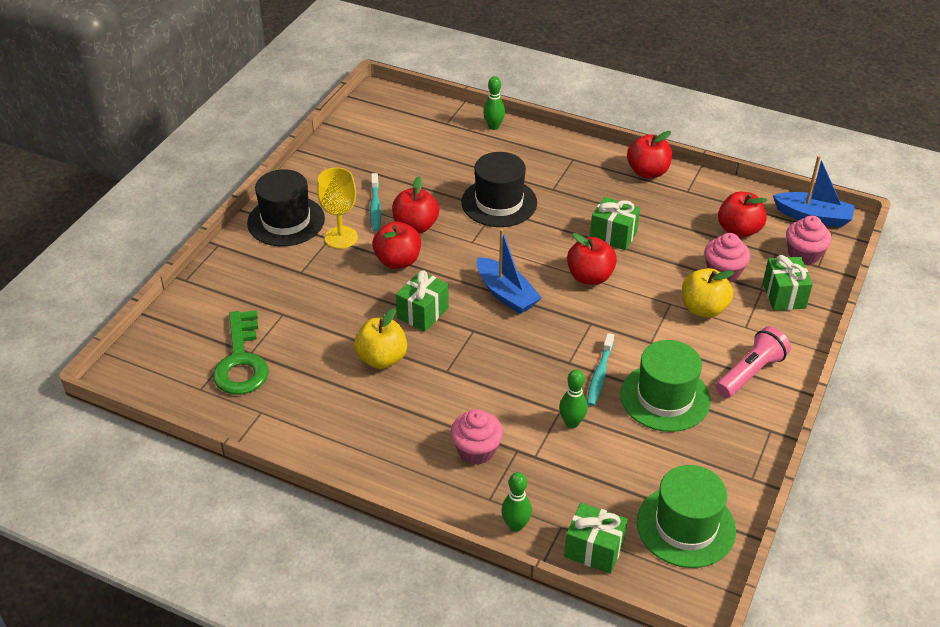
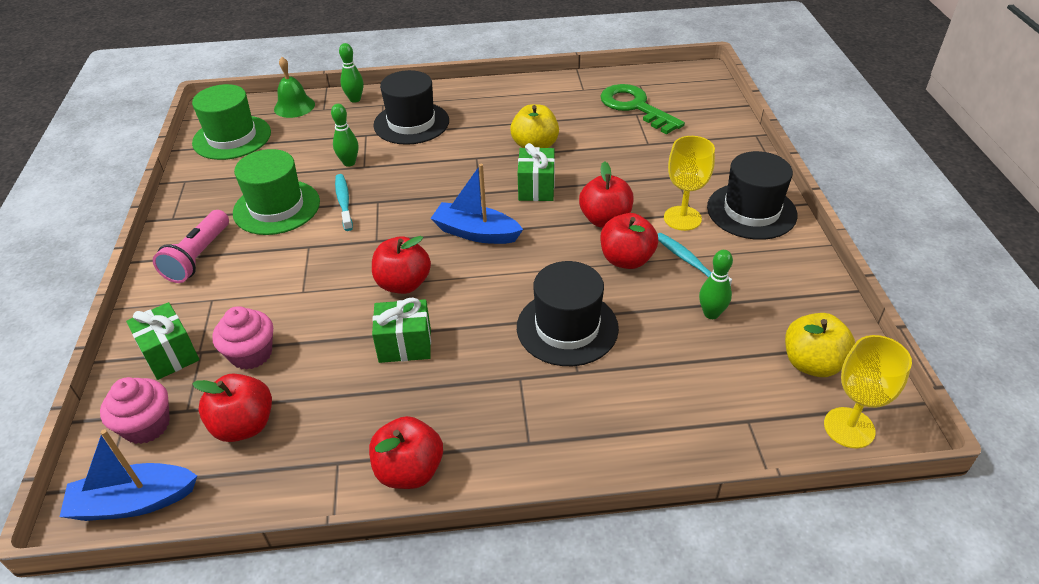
camera: 150 degrees right, 0 degrees up
(400, 102) = (849, 427): none -> yellow goblet
(476, 450) = (411, 123): pink cupcake -> black hat
(494, 126) = (682, 448): green bowling pin -> green bowling pin (711, 314)
(594, 549) = (294, 106): green gift -> green bell
(703, 309) = (263, 300): yellow apple -> yellow apple (812, 363)

